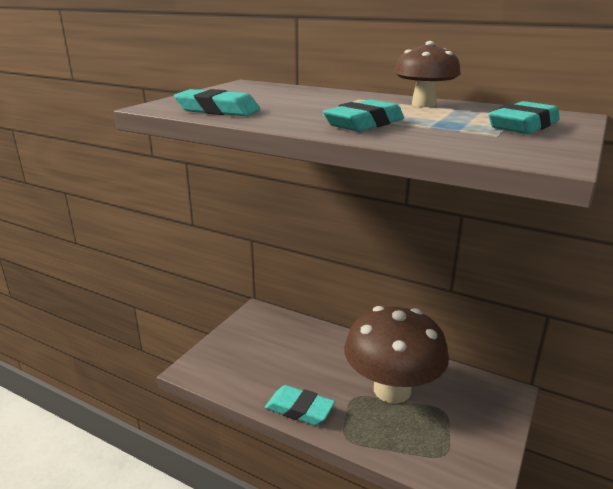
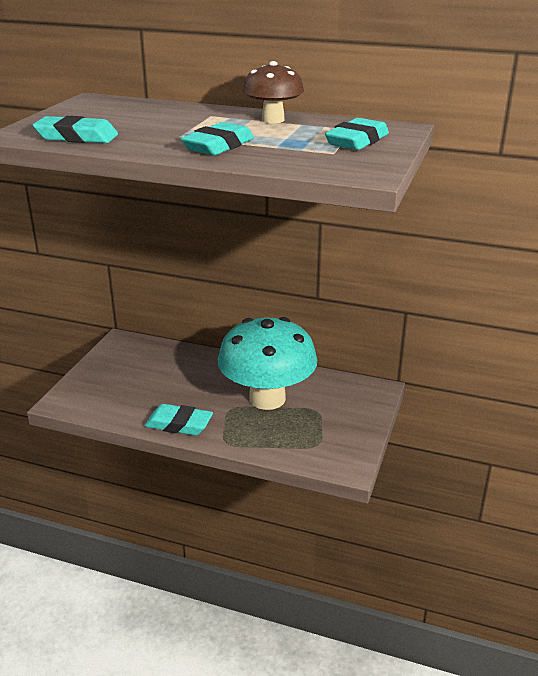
camera: 10 degrees left, 5 degrees up
(392, 390) = (267, 398): brown mushroom -> turquoise mushroom

